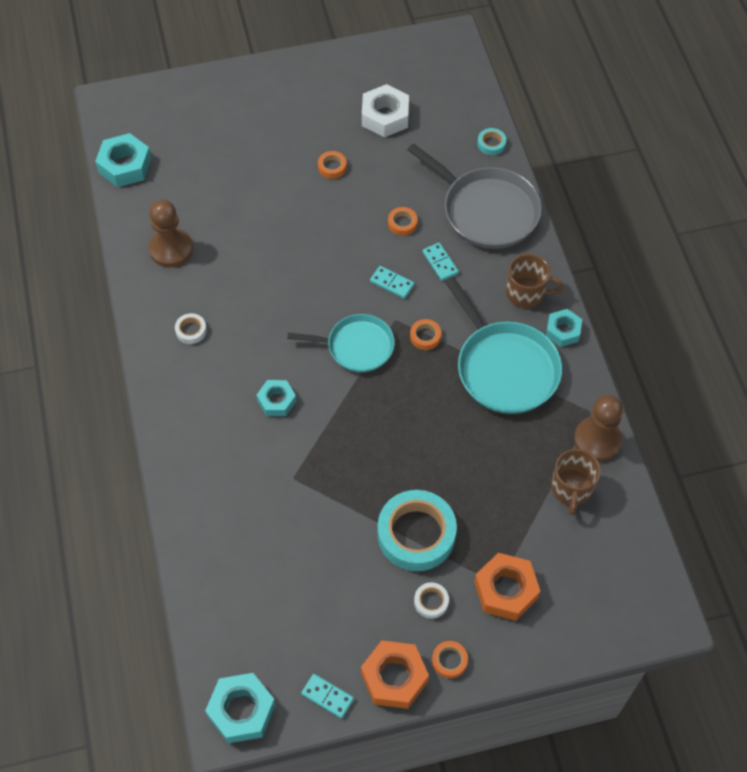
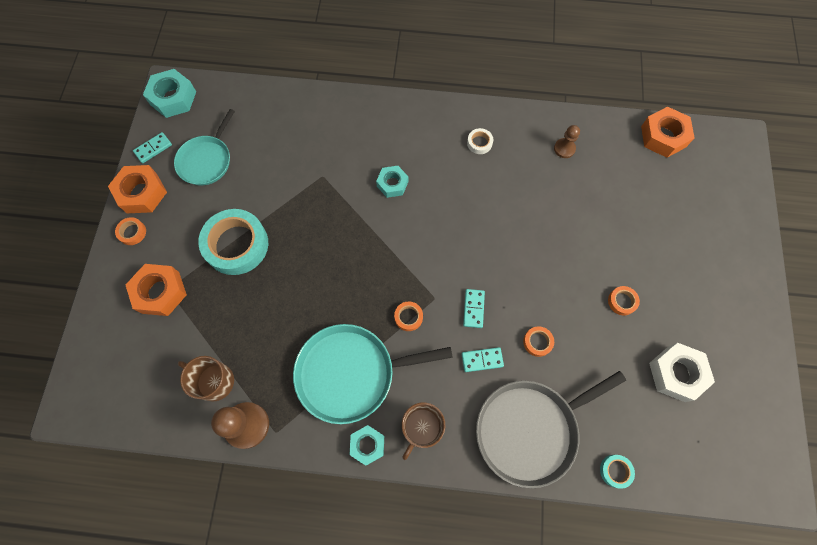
camera: 110 degrees right, 10 degrees up
(125, 166) = (663, 136): turquoise nut -> orange nut
(171, 249) = (564, 149): brown pawn -> brown pawn, size x0.57
(356, 346) = (419, 258): turquoise pan -> turquoise pan (206, 160)
(392, 283) = (473, 309): turquoise domino -> turquoise domino turned 45 degrees counterclockwise
(431, 602) = (180, 236): white tape -> none

